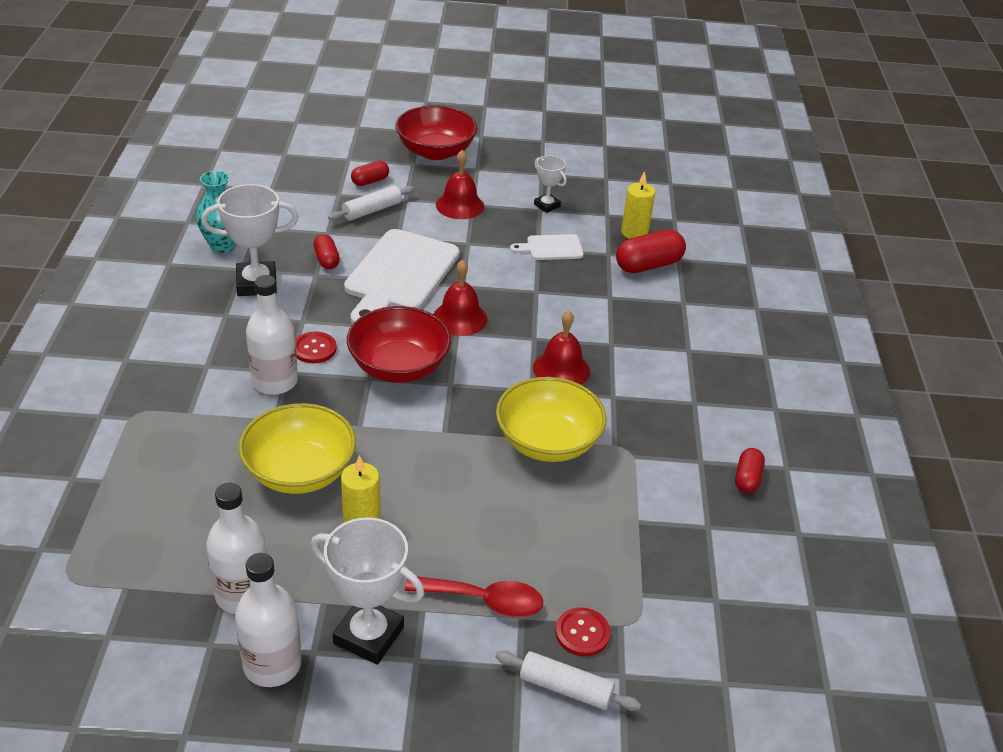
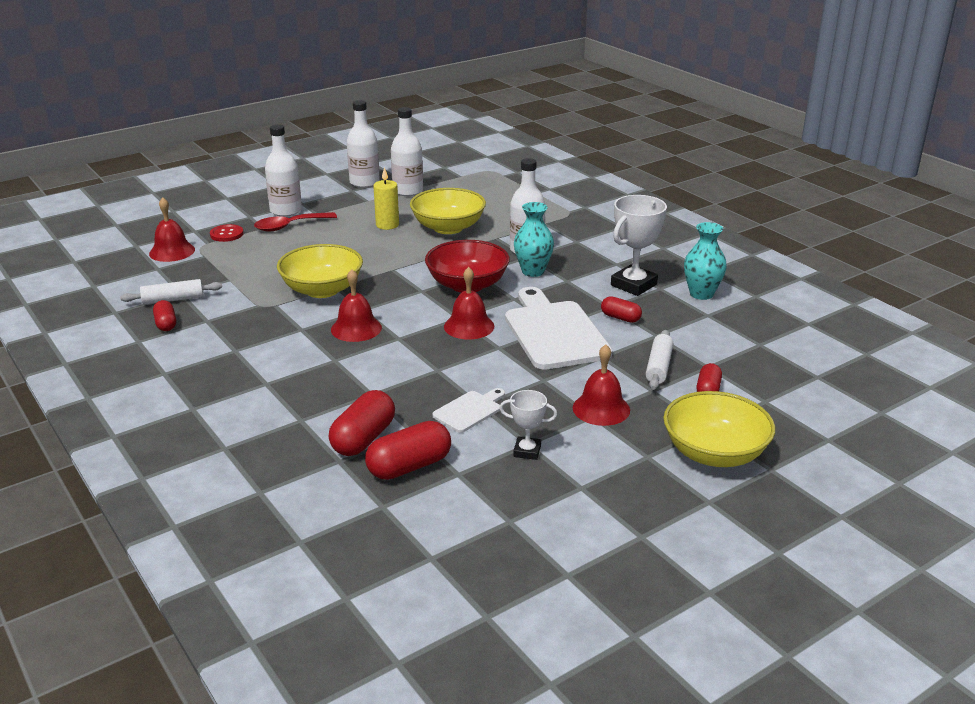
camera: 145 degrees right, 10 degrees down
(314, 349) = (533, 271): red button -> turquoise vase
(369, 635) = (333, 201): white trophy -> none
(436, 151) = (714, 453): red bowl -> yellow bowl
(457, 649) = (286, 211): none -> white bottle
(565, 688) = (220, 219): white rolling pin -> white rolling pin (173, 299)
(634, 233) = (409, 466): yellow candle -> red capsule
(680, 632) = (172, 251): none -> red bell

